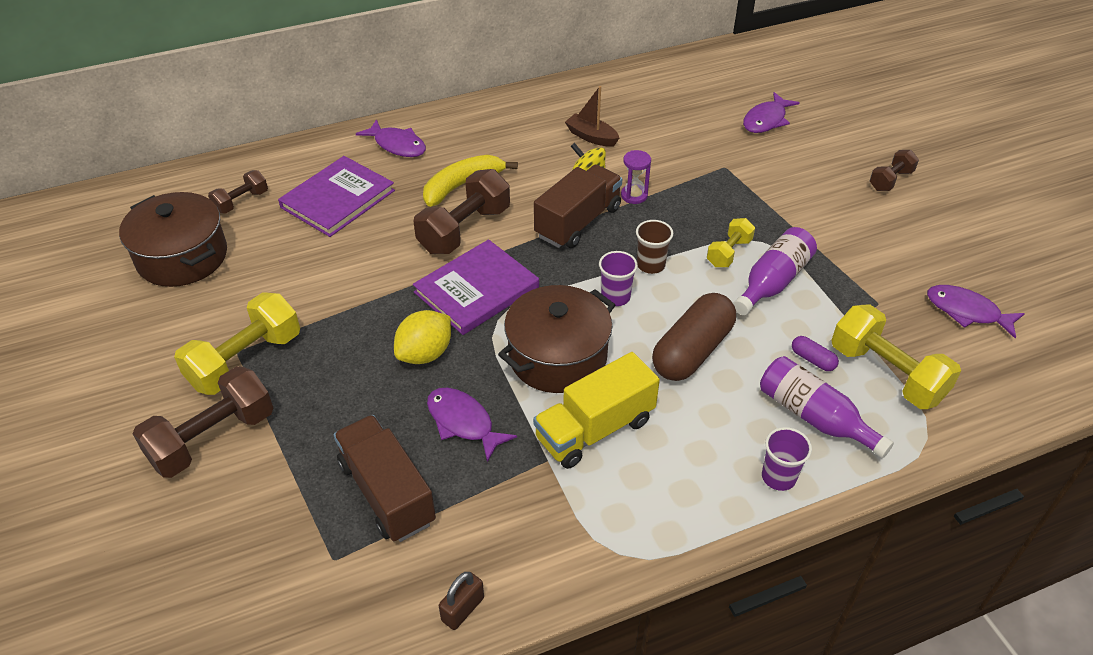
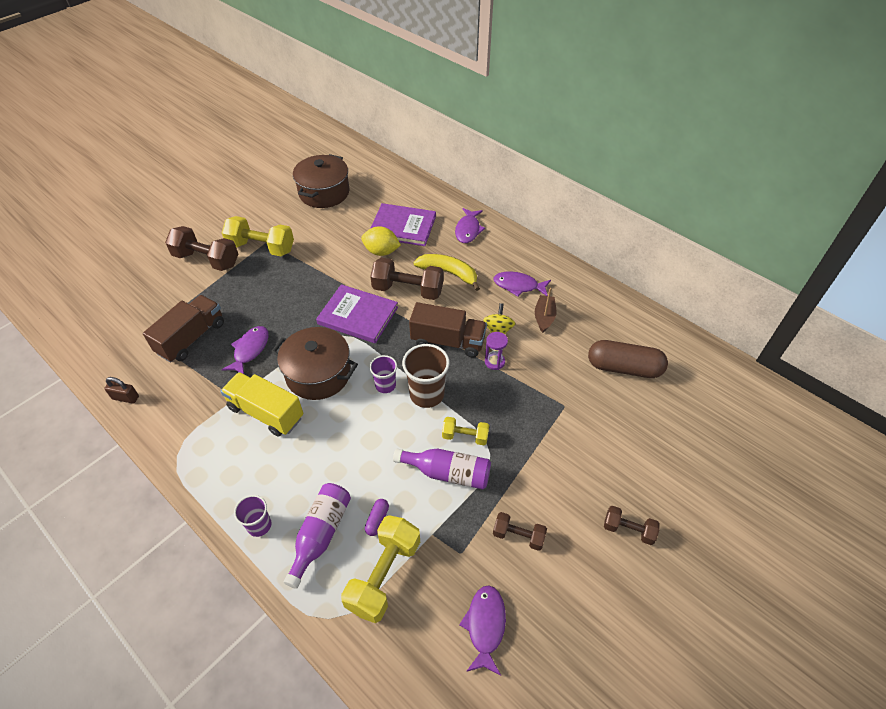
camera: 65 degrees right, 5 degrees up
(241, 202) = (378, 193): brown dumbbell -> brown dumbbell (518, 536)
(425, 354) = (295, 314): yellow lemon -> yellow lemon (381, 252)
(650, 265) = (427, 394): brown cup -> brown cup, size x1.64
(692, 351) = (354, 443): brown capsule -> brown capsule (624, 368)
(766, 120) = (646, 416): purple fish -> purple fish (518, 286)

